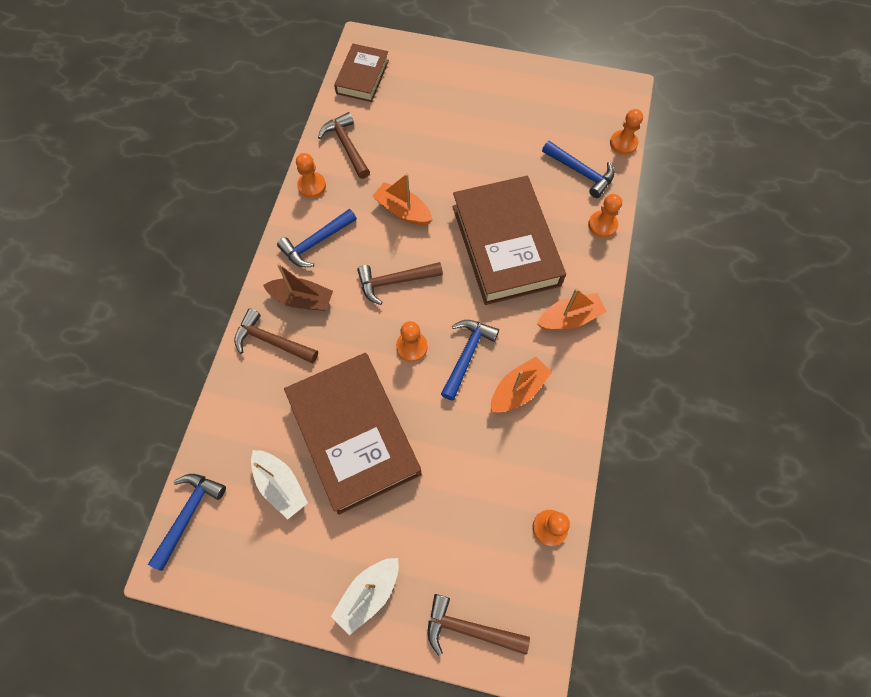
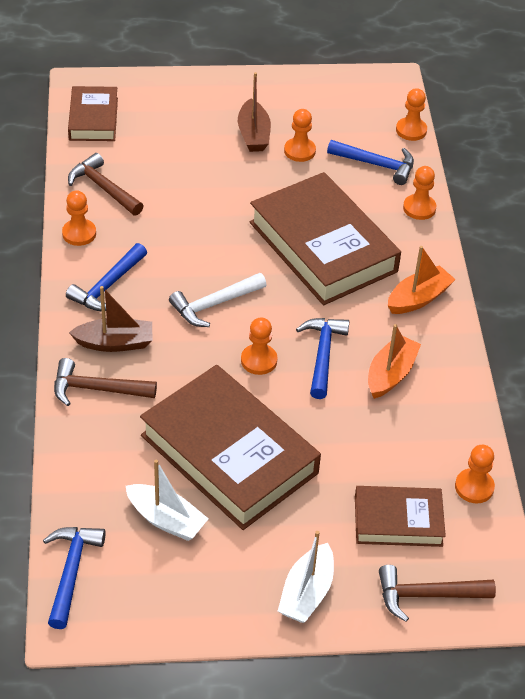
camera: 20 degrees left, 20 degrees down
(395, 281) = (214, 304): brown hammer -> white hammer
(403, 210) = (195, 237): orange boat -> none
(471, 543) = (398, 521): none -> brown book
(487, 119) = (253, 134): none -> brown boat
(520, 144) = (299, 151): none -> orange pawn

